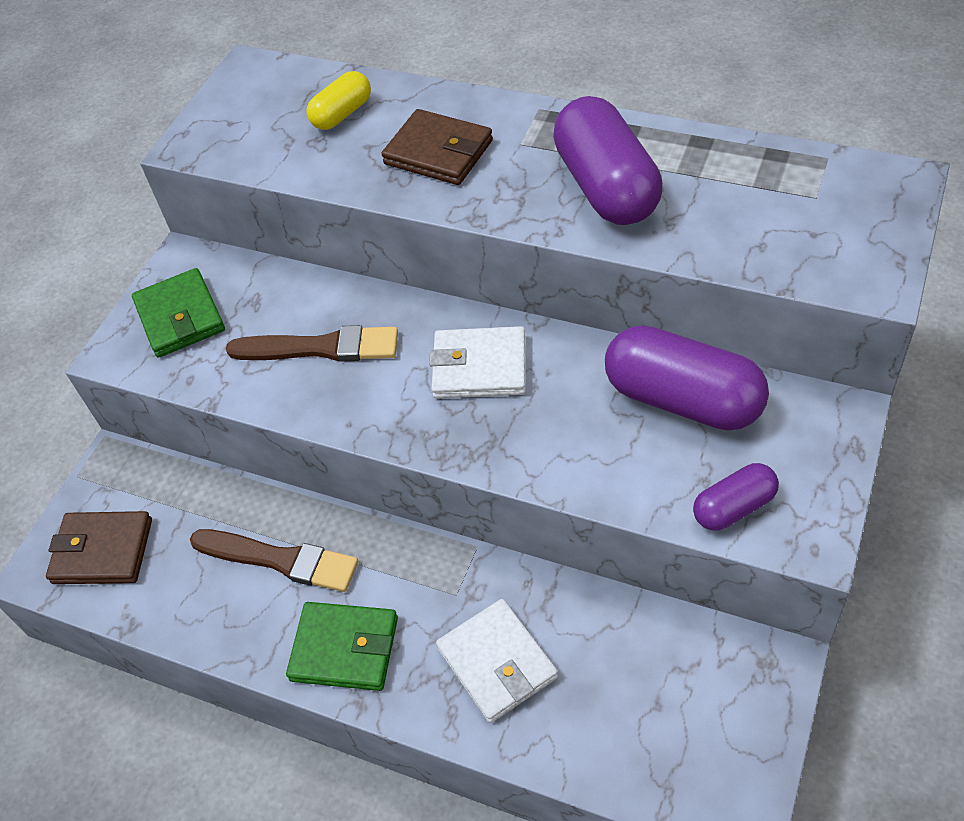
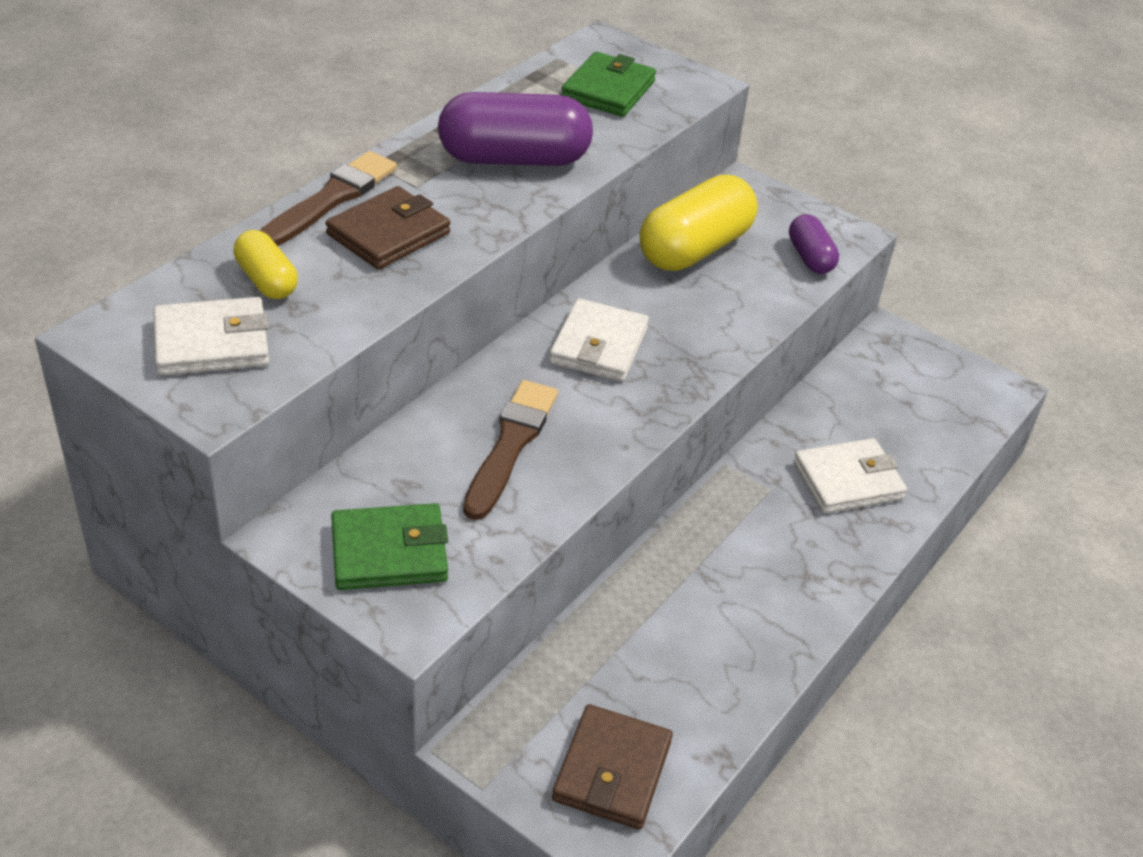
camera: 85 degrees left, 10 degrees down
(257, 117) = (212, 343): none -> white wallet
(279, 560) = (686, 609): brown brush -> brown brush (331, 199)
(344, 649) = (805, 579): green wallet -> green wallet (608, 90)
(683, 399) = (694, 248): purple capsule -> yellow capsule

